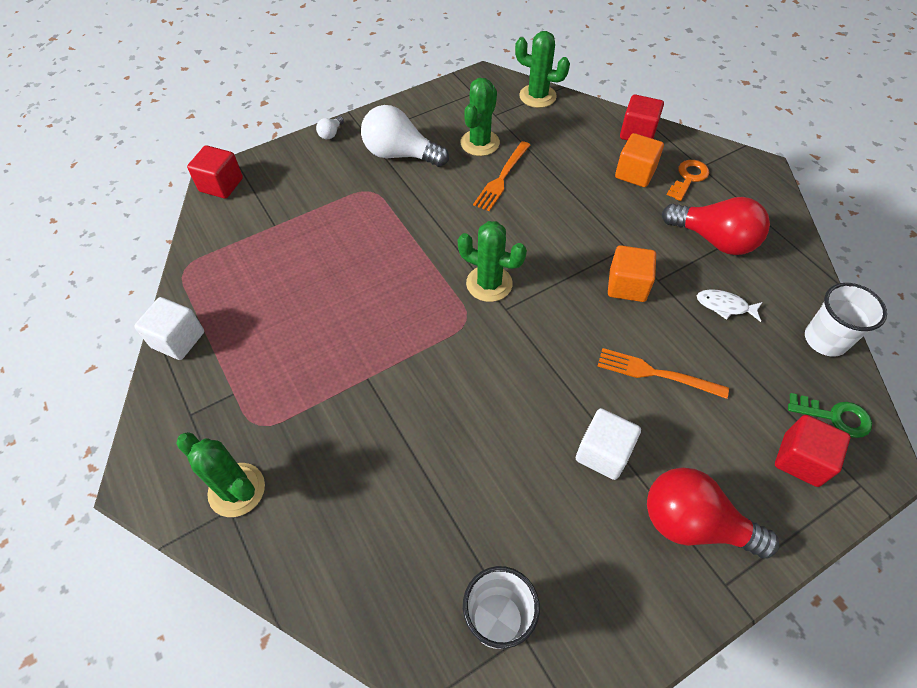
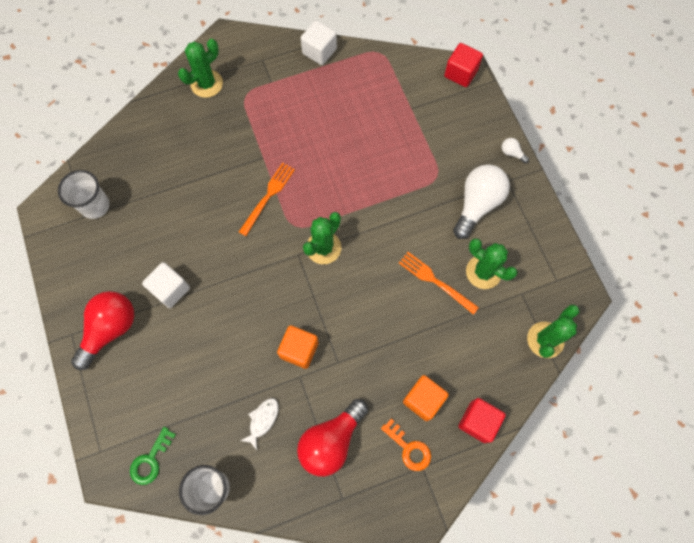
camera: 100 degrees right, 15 degrees up
(656, 373) = (218, 344): orange fork -> orange fork (268, 196)
(801, 459) = (128, 418): red cube -> none

